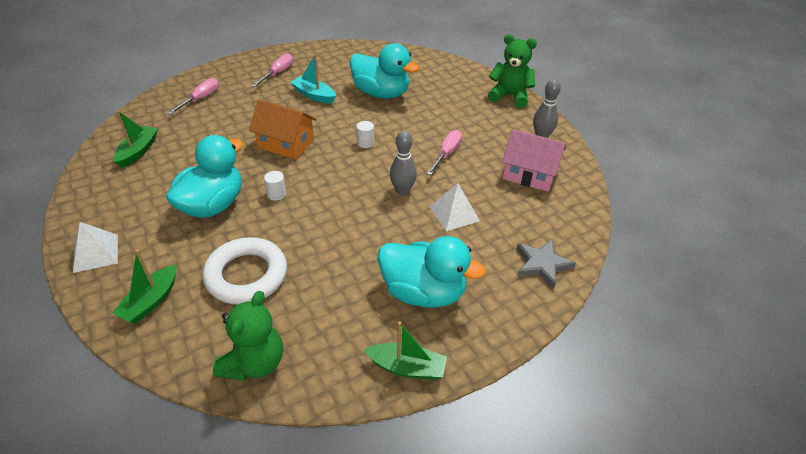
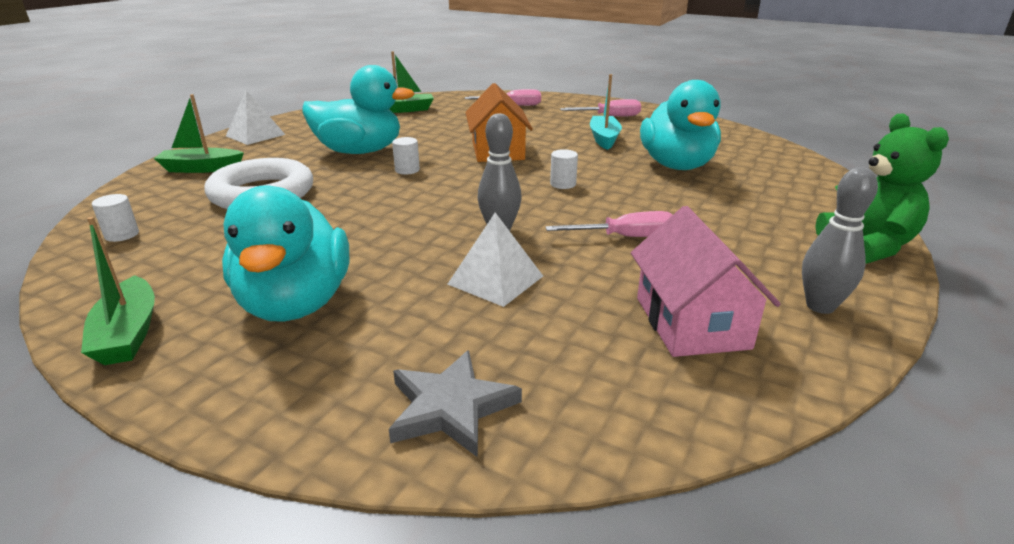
camera: 60 degrees right, 15 degrees down
(254, 363) = (122, 235): green teddy bear -> white cylinder

